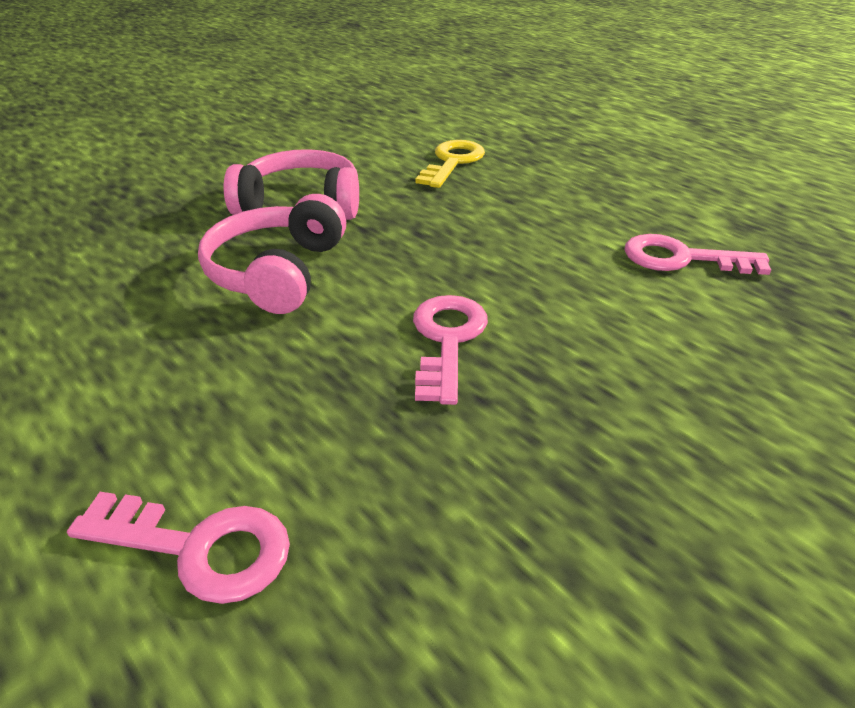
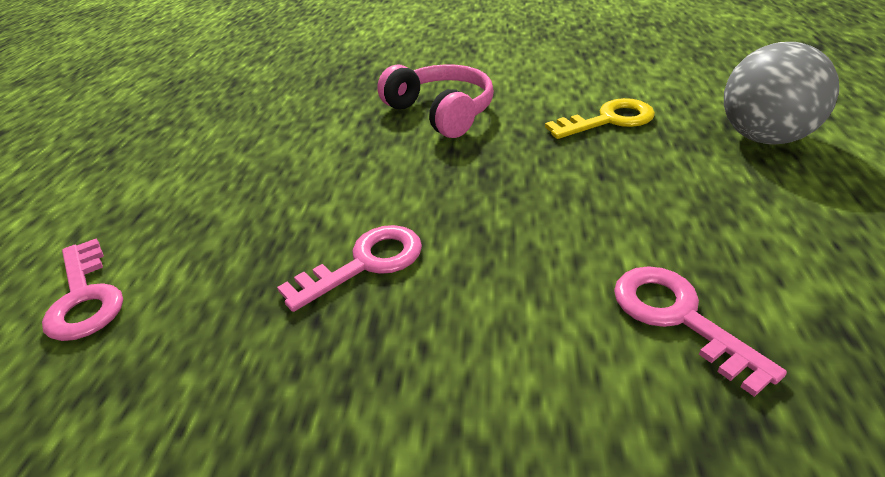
camera: 50 degrees right, 0 degrees up
(278, 272) = (353, 157): pink headphones -> none
(564, 140) = (764, 137): none -> grey ball

